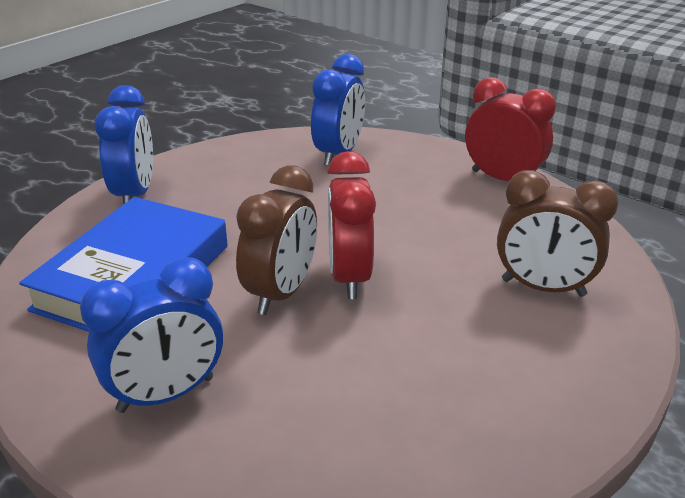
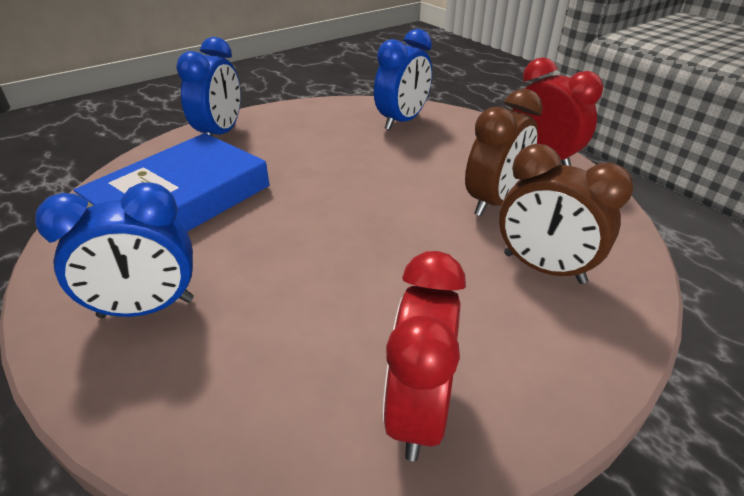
camera: 15 degrees right, 5 degrees up
(281, 293) = (293, 233): brown clock -> brown clock (494, 201)
(349, 277) = (360, 228): red clock -> red clock (418, 411)

